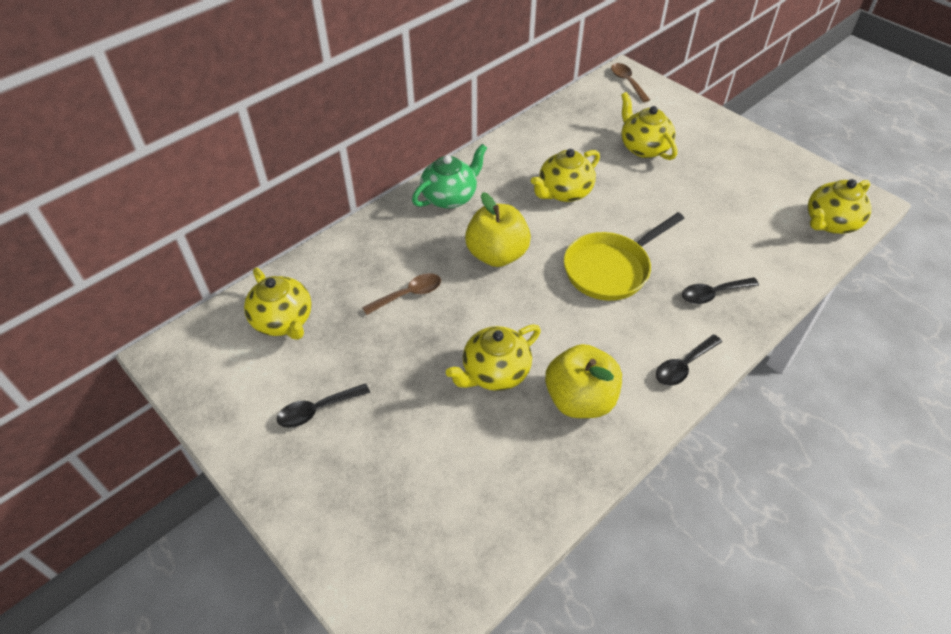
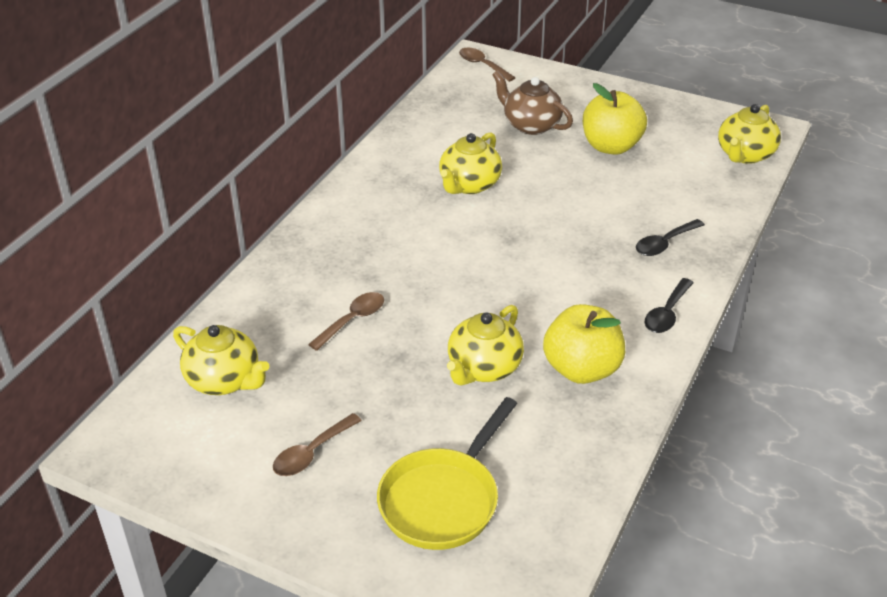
camera: 20 degrees left, 10 degrees down
(317, 410) = (311, 453): black spoon -> brown spoon
(450, 197) = (348, 216): green teapot -> none
(497, 255) = (428, 260): yellow apple -> yellow apple (611, 146)
(611, 269) = (553, 245): yellow pan -> yellow pan (443, 499)
(643, 147) = (530, 125): yellow teapot -> brown teapot

